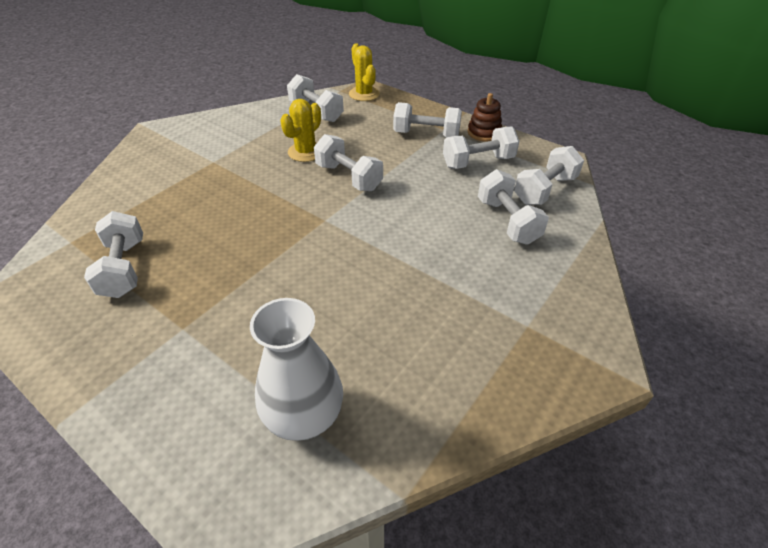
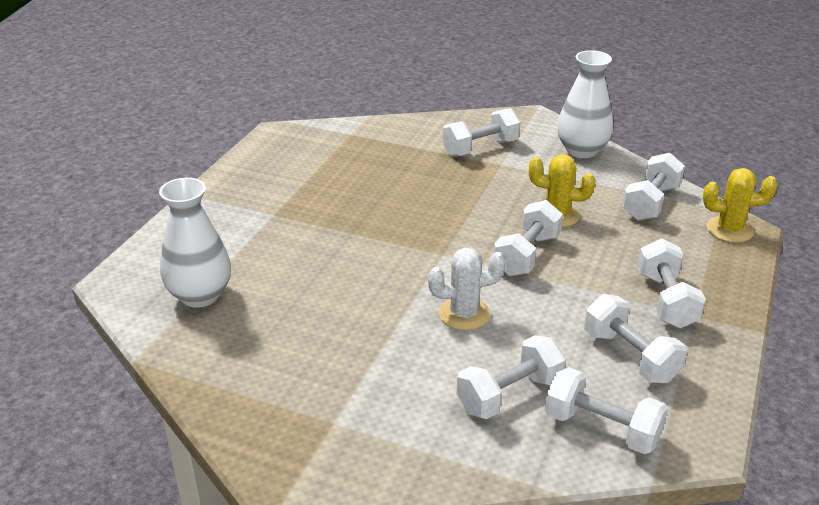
camera: 75 degrees right, 10 degrees down
(124, 268) = (329, 167): white dumbbell -> white dumbbell (480, 148)
(227, 121) = (582, 150): none -> white vase
(364, 94) = (729, 230): yellow cactus -> yellow cactus turned 45 degrees clockwise
(409, 224) = (464, 314): none -> white cactus
(484, 133) = (715, 355): brown stacking toy -> none

